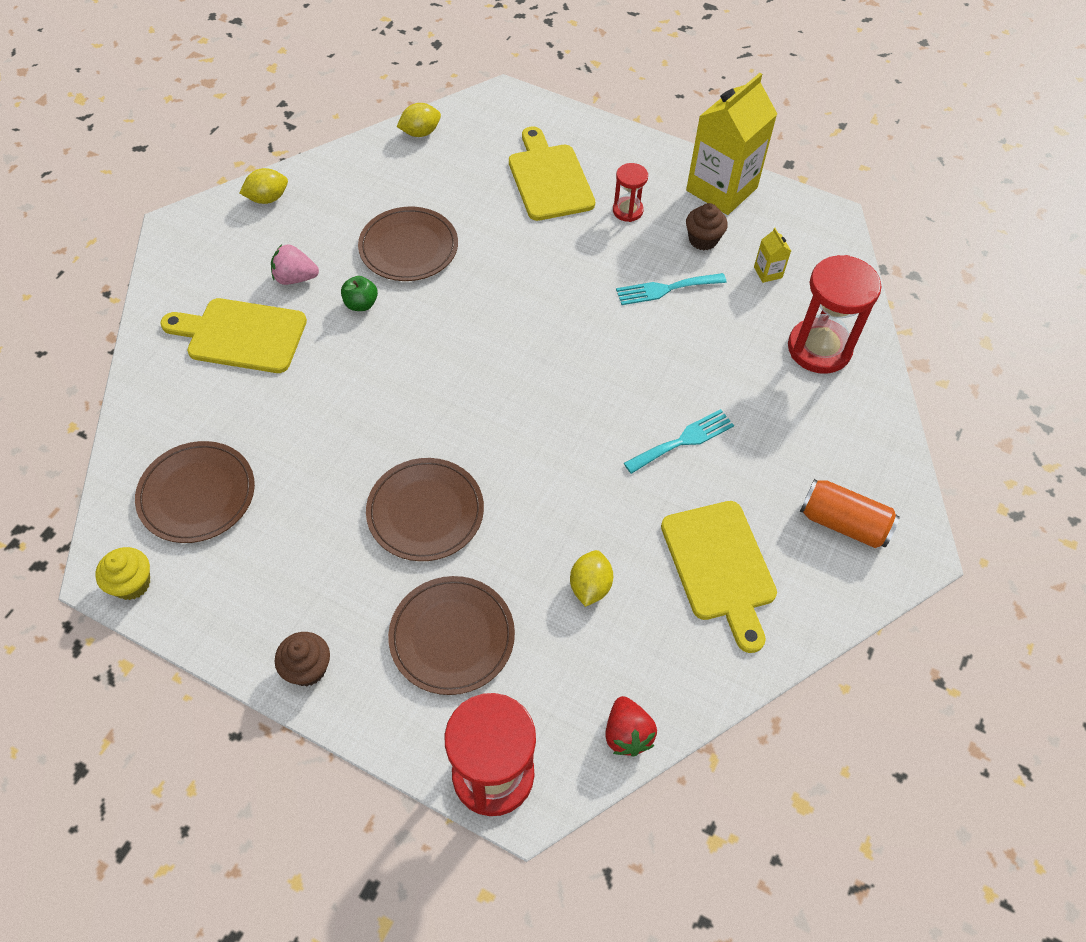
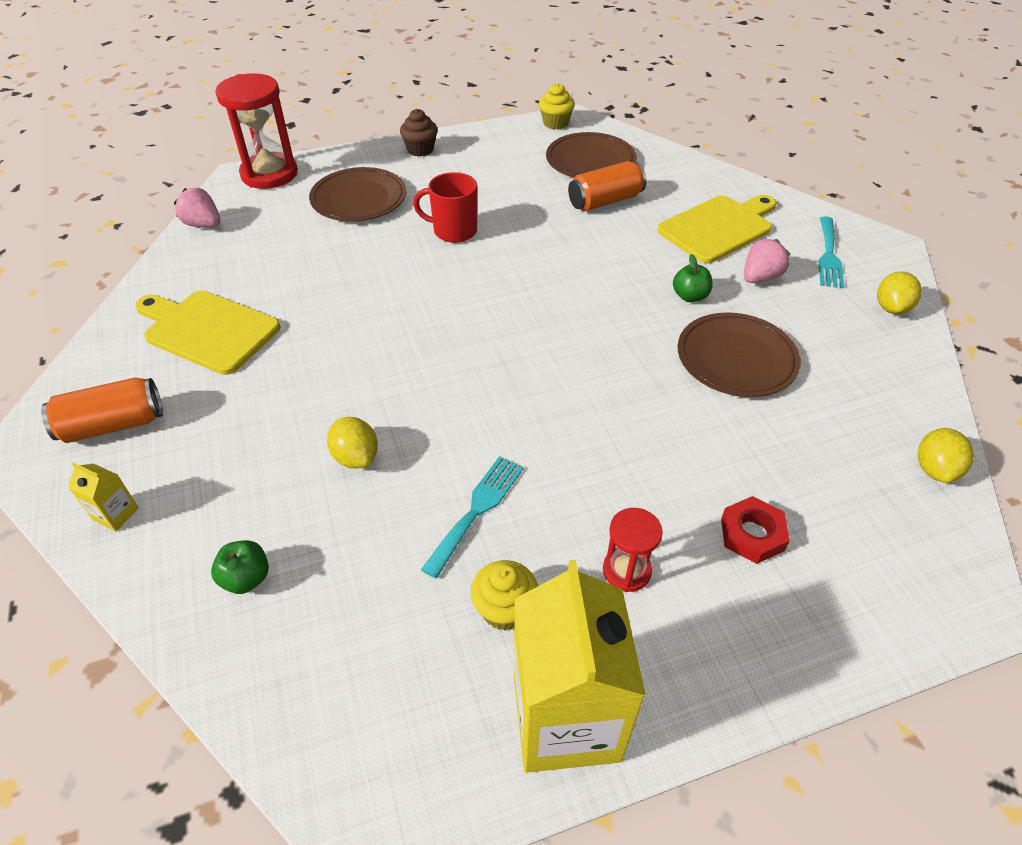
camera: 135 degrees right, 10 degrees down
(267, 435) = (605, 201): none -> orange can
(425, 512) = (453, 231): brown plate -> red mug
(549, 178) = (752, 534): yellow cutting board -> red nut
(590, 586) = (297, 264): yellow lemon -> yellow lemon (356, 457)
(627, 734) = (203, 224): red strawberry -> pink strawberry
(683, 440) = (316, 388): turquoise fork -> turquoise fork (829, 255)
(703, 240) = (504, 609): brown cupcake -> yellow cupcake
(768, 272) = (386, 632): yellow carton -> yellow carton (116, 514)
(819, 348) = (246, 578): red hourglass -> green apple

